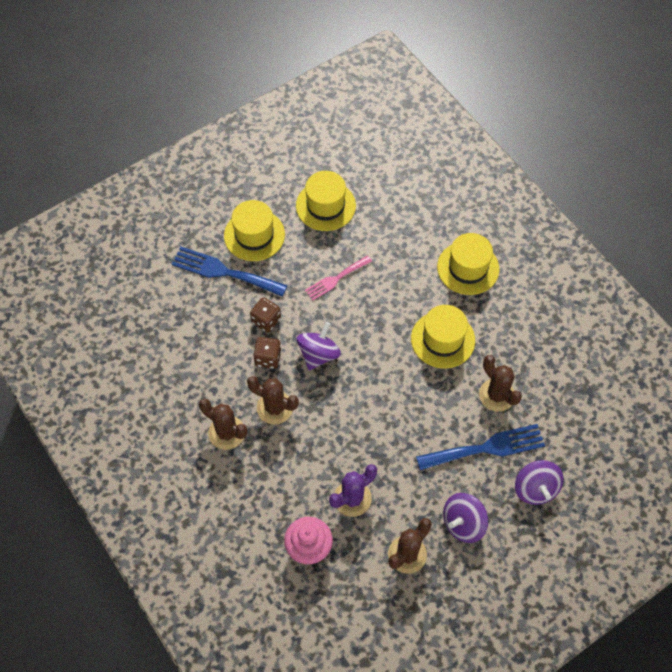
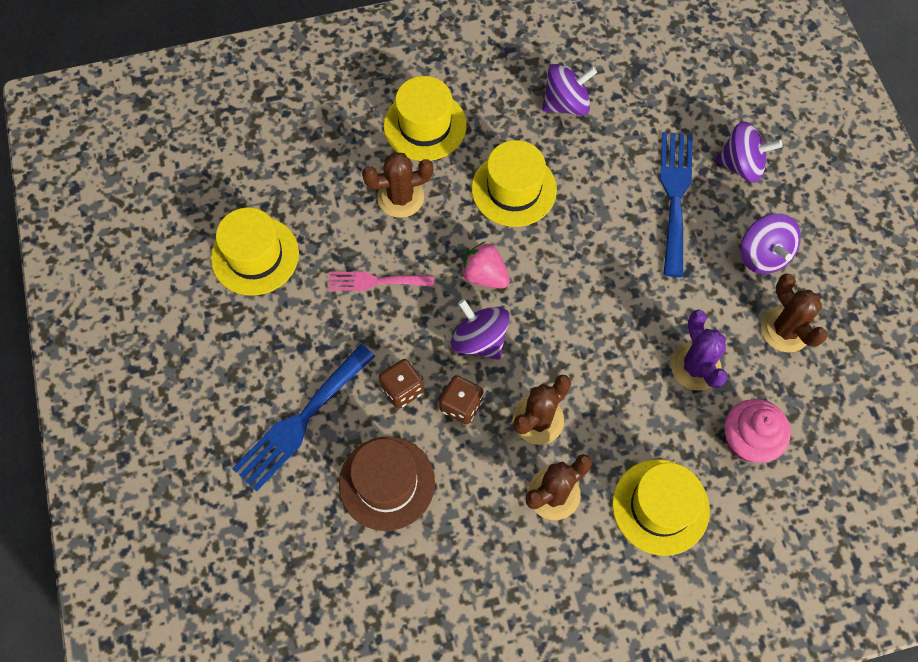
camera: 70 degrees left, 5 degrees up
(201, 333) = (387, 483): none -> brown hat
(254, 235) = (259, 362): yellow hat -> yellow hat (660, 507)
(336, 279) = (375, 281): pink fork -> pink fork turned 105 degrees clockwise
(367, 342) = (484, 275): none -> pink strawberry
(497, 395) = (610, 159): brown cactus -> brown cactus (400, 197)
(530, 352) = (566, 104): none -> purple spinning top

